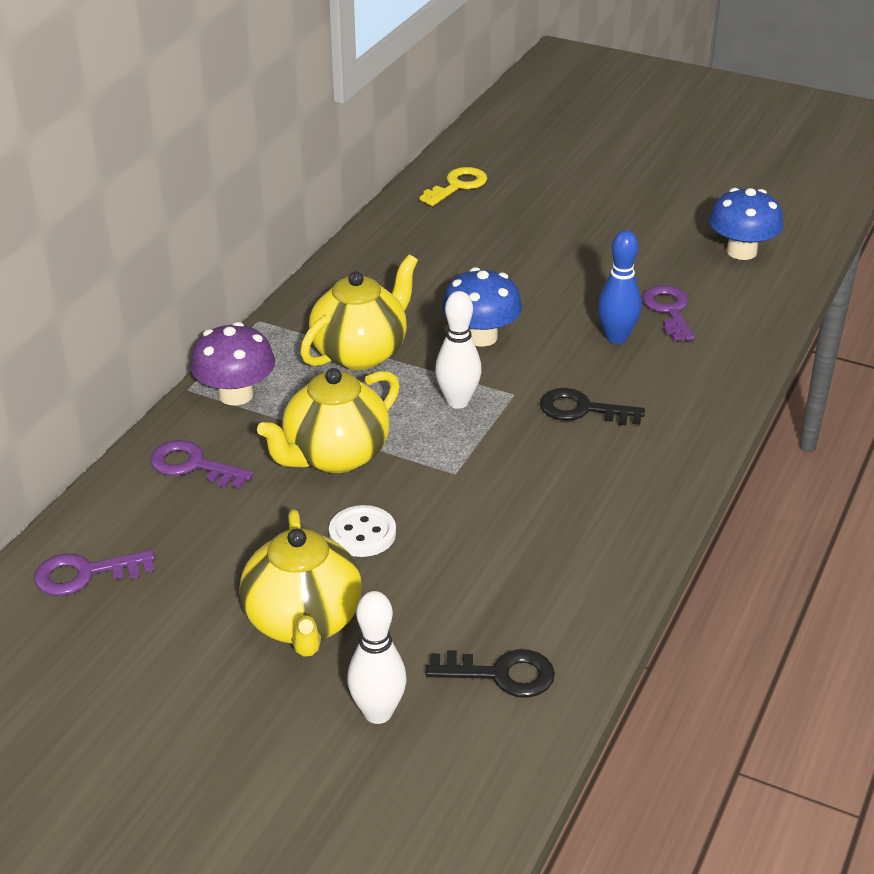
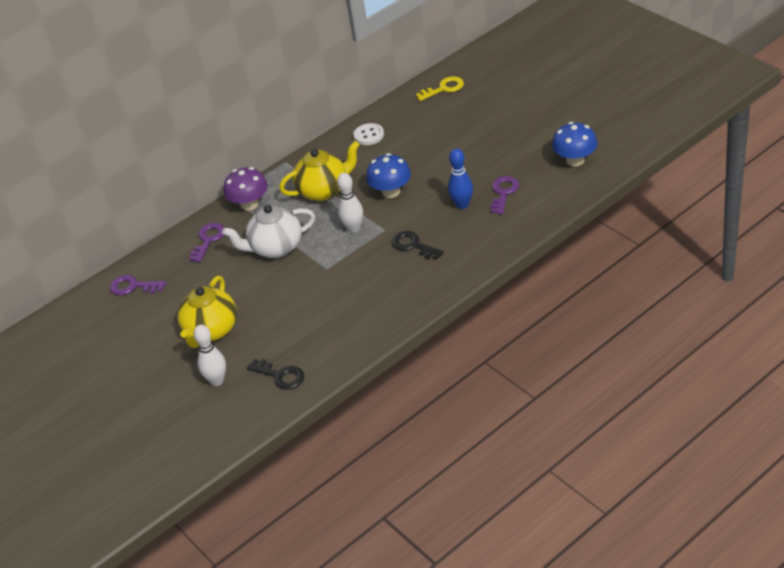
camera: 30 degrees right, 5 degrees up
(193, 465) = (208, 240): purple key -> purple key turned 60 degrees clockwise
(335, 456) = (275, 248): yellow teapot -> white teapot
(362, 533) = (263, 292): white button -> white button (369, 135)

